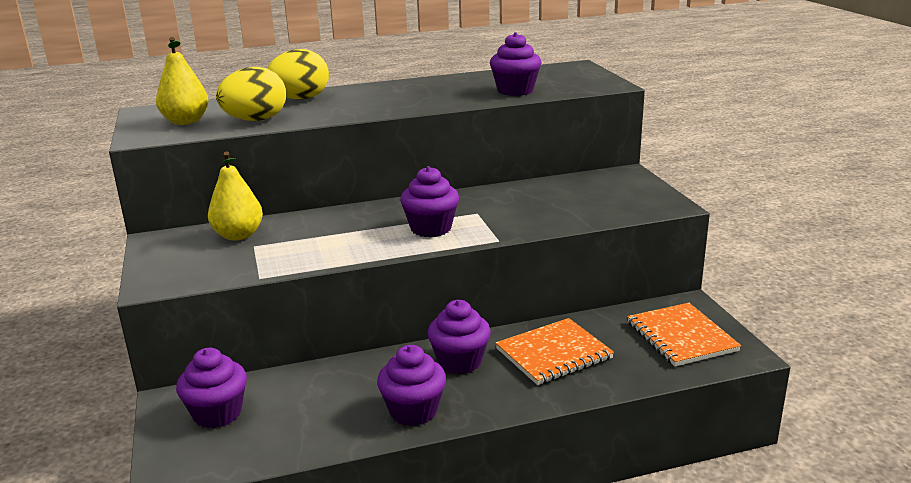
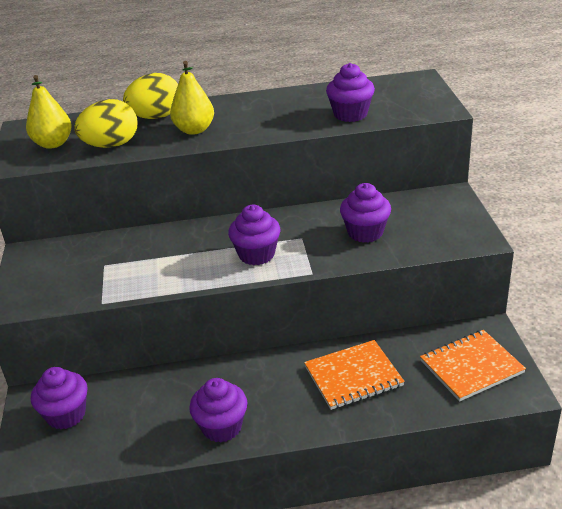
camera: 10 degrees right, 10 degrees up
(238, 235) = (94, 252): yellow pear -> yellow pear (194, 130)
(460, 362) = (271, 378): purple cupcake -> purple cupcake (365, 232)
(681, 337) = (471, 367): orange notebook -> orange notebook turned 75 degrees clockwise

